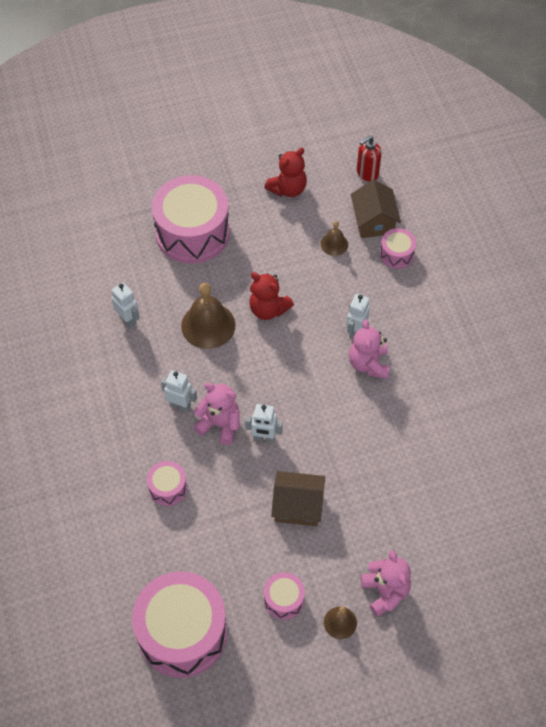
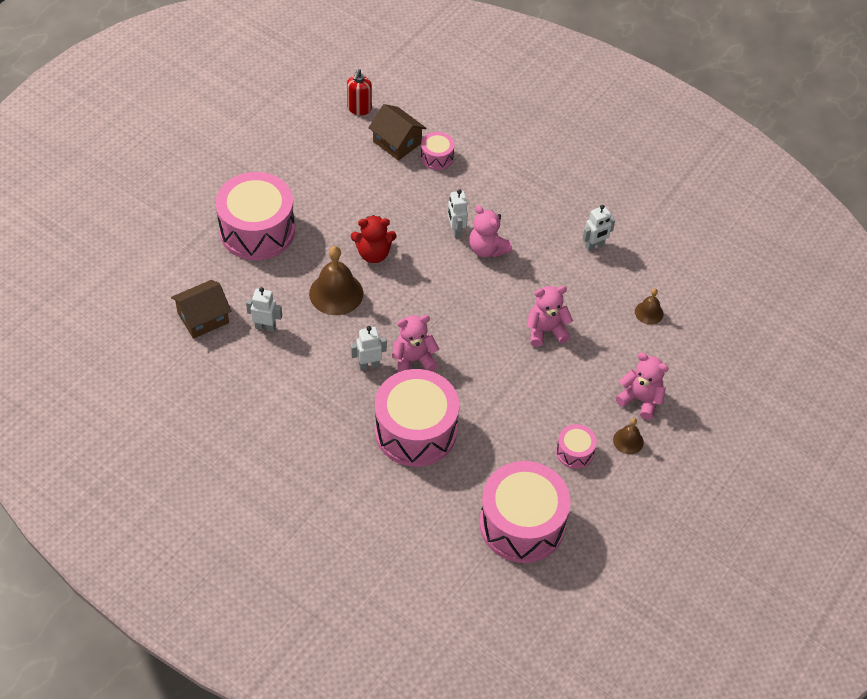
camera: 40 degrees left, 5 degrees down
(168, 488) = (415, 431): pink drum -> pink drum, size x2.19
(264, 437) = (456, 349): white robot -> white robot (594, 246)
(288, 189) = (306, 154): red teddy bear -> none
(298, 506) = (526, 381): brown house -> brown house (203, 318)
(334, 244) = (381, 176): brown bell -> brown bell (649, 312)
(356, 471) = (546, 331): none -> pink teddy bear

